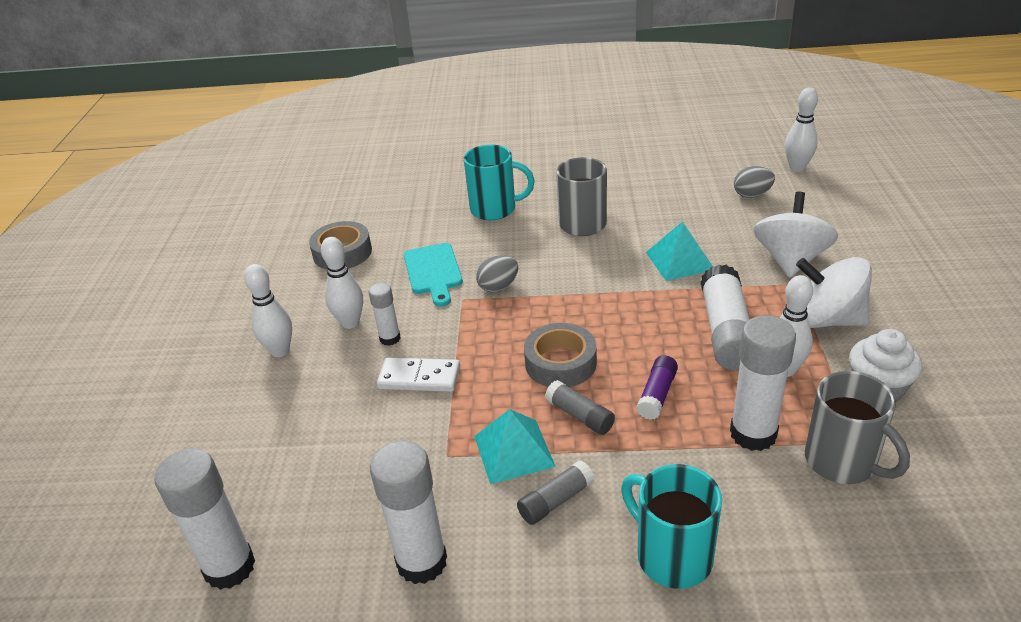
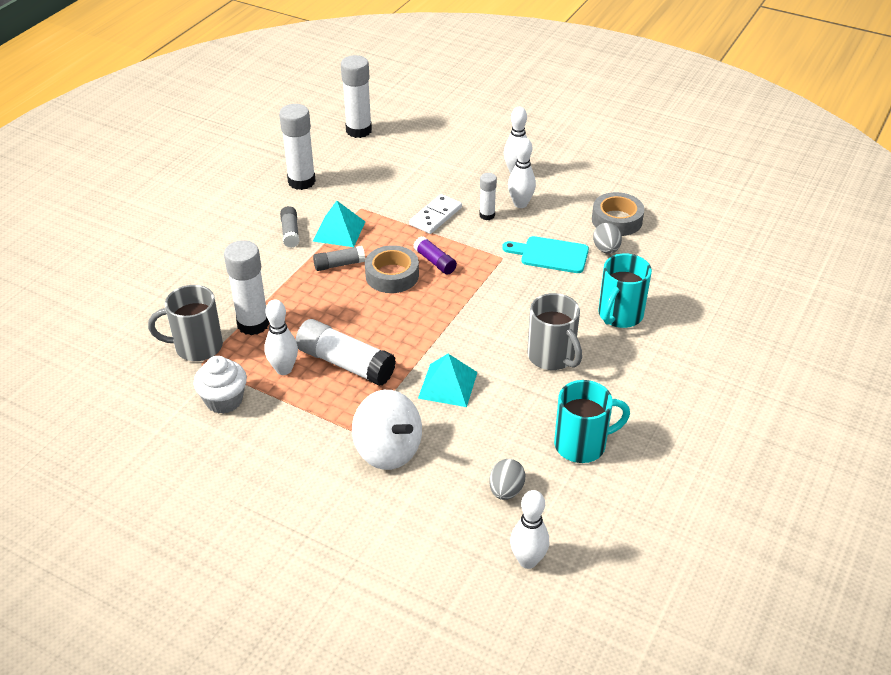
camera: 115 degrees right, 5 degrees up
(498, 287) = (502, 278): grey egg -> grey egg (606, 249)
(657, 394) = (323, 302): purple glue stick -> purple glue stick (435, 262)
(671, 555) = (218, 255): turquoise mug -> turquoise mug (582, 444)
(827, 320) = (304, 422): white spinning top -> none

